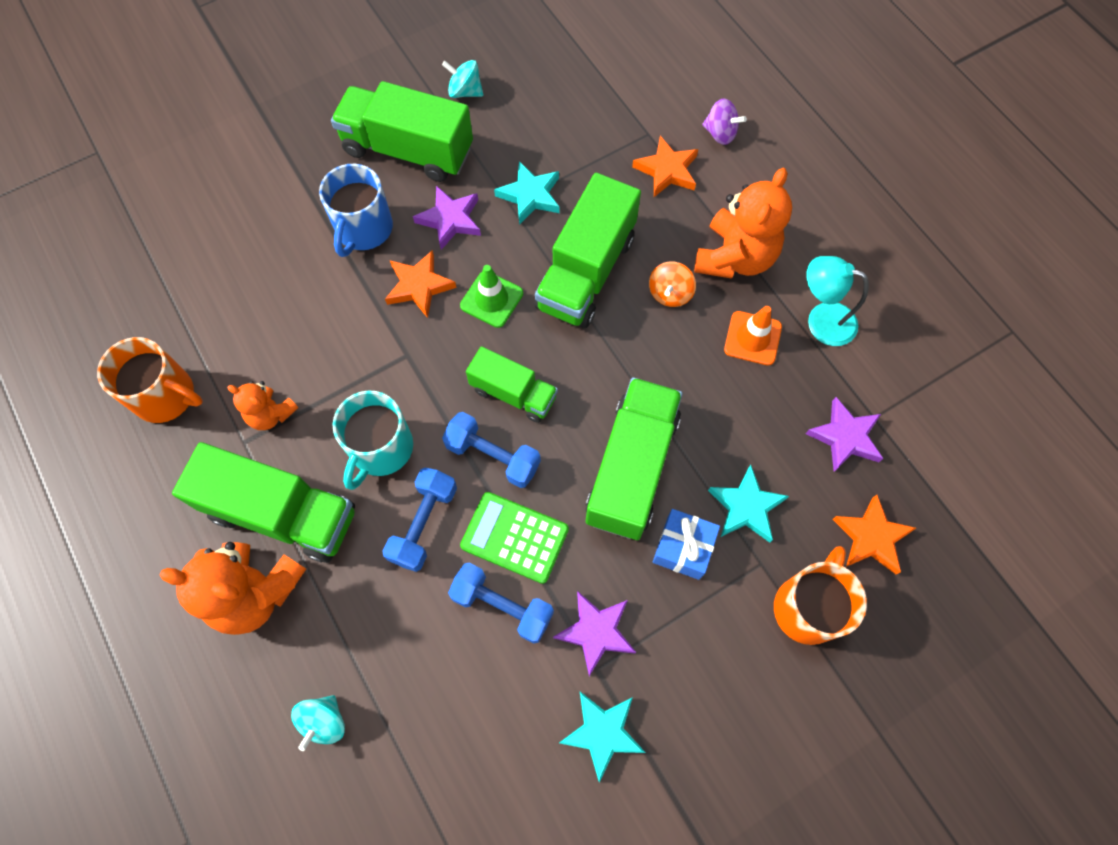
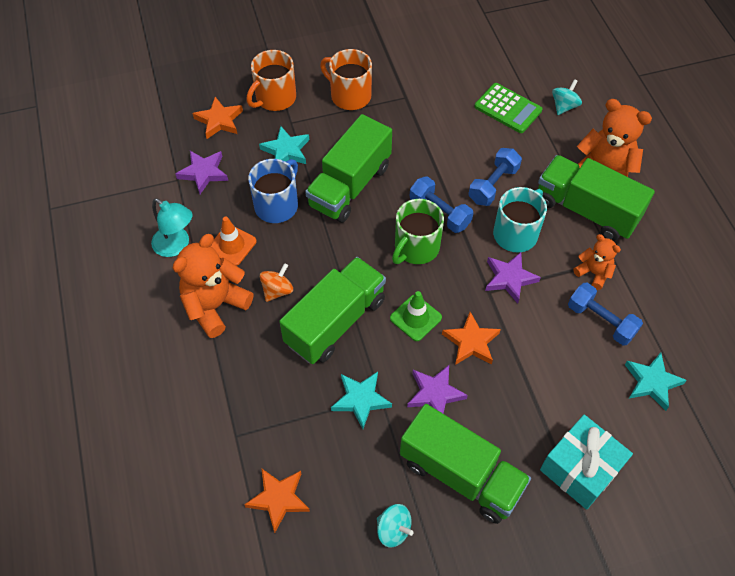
camera: 165 degrees left, 10 degrees down
(166, 396) = (673, 303): orange mug -> orange mug (350, 95)
(284, 182) = (580, 469): none -> turquoise gift
(364, 229) = (511, 403): blue mug -> blue mug (277, 205)
(502, 605) = (452, 135): blue dumbbell -> blue dumbbell (601, 321)
(513, 393) = (416, 247): green truck -> green mug
(515, 537) = (436, 166): green calculator -> green calculator (507, 109)
(596, 632) = (400, 112): purple star -> purple star (509, 278)
(602, 732) = (411, 72): turquoise star -> turquoise star (652, 382)
(667, 170) = (235, 394): orange star -> orange star (278, 499)
(683, 548) = (334, 139): blue gift -> none
(720, 133) = (172, 419): purple spinning top -> none

